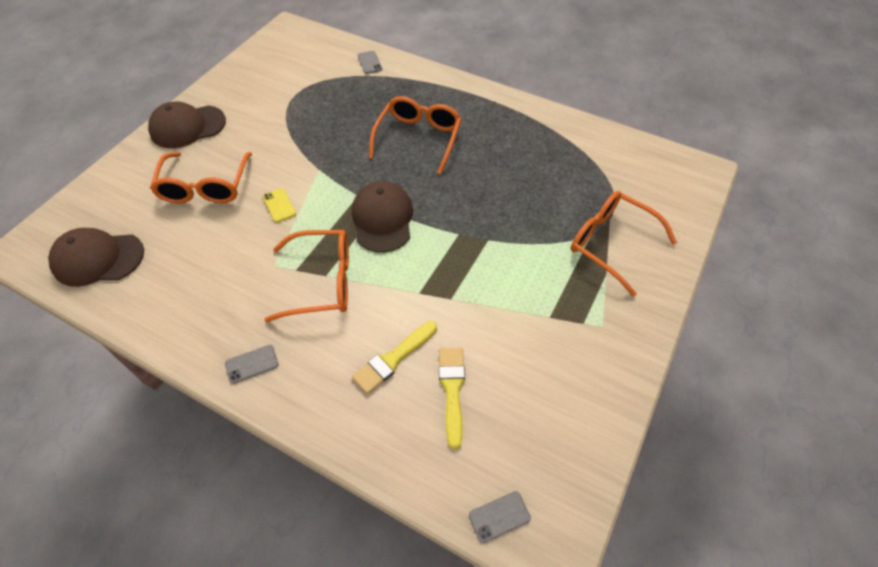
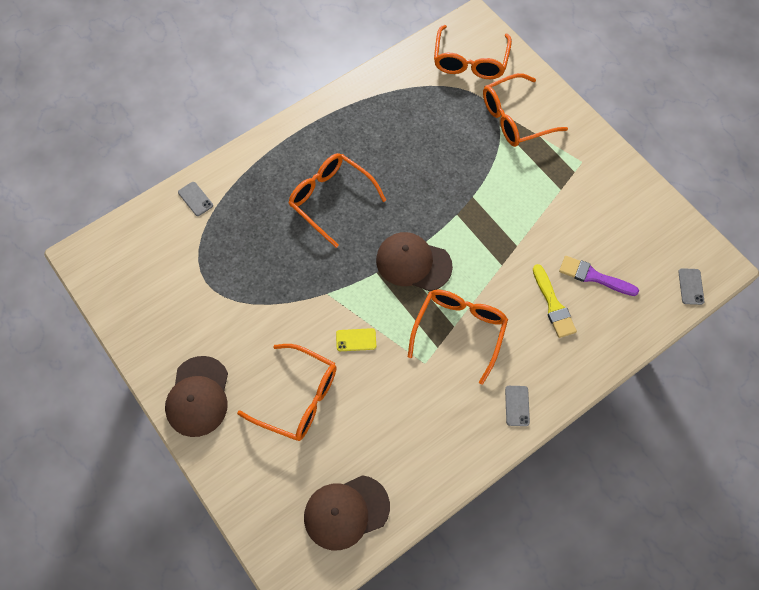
camera: 65 degrees left, 10 degrees up
(98, 259) = (346, 512): brown cap -> brown cap turned 45 degrees clockwise
(369, 62) = (195, 199): grey phone -> grey phone turned 45 degrees clockwise
(452, 390) = (593, 276): yellow brush -> purple brush
(651, 183) = (470, 61): none -> orange glasses

